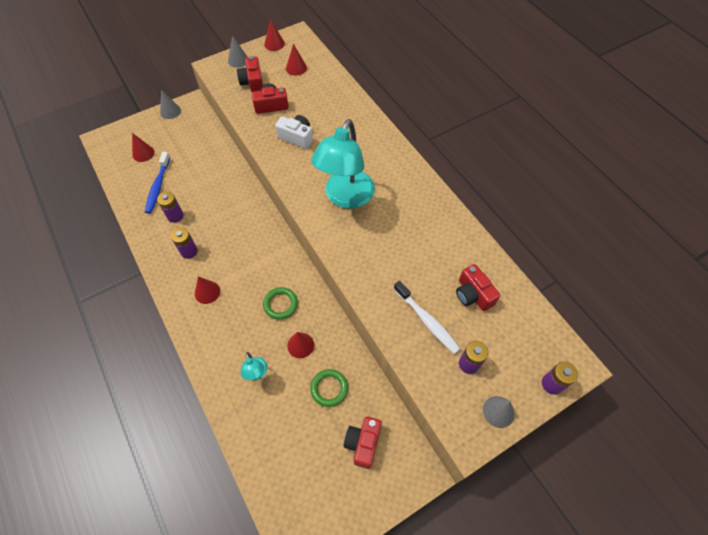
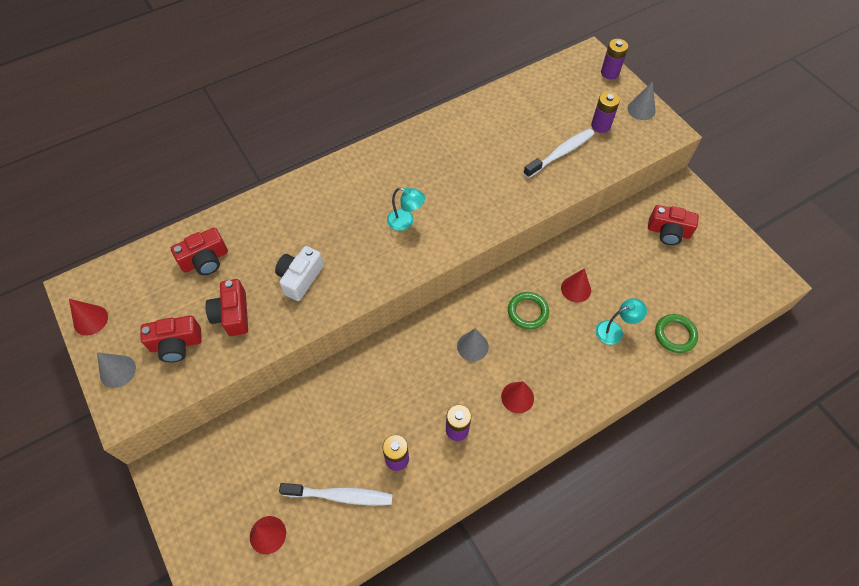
camera: 90 degrees left, 0 degrees up
(158, 187) = (340, 495): blue toothbrush -> white toothbrush
(170, 111) = (175, 505): grey cone -> grey cone (472, 346)
(296, 68) = (157, 286): red cone -> none
(329, 388) = (620, 261): green ring -> green ring (675, 335)
(345, 197) = (405, 221): turquoise lamp -> turquoise lamp, size x0.44
(473, 294) = (527, 116): red camera -> red camera (205, 260)

